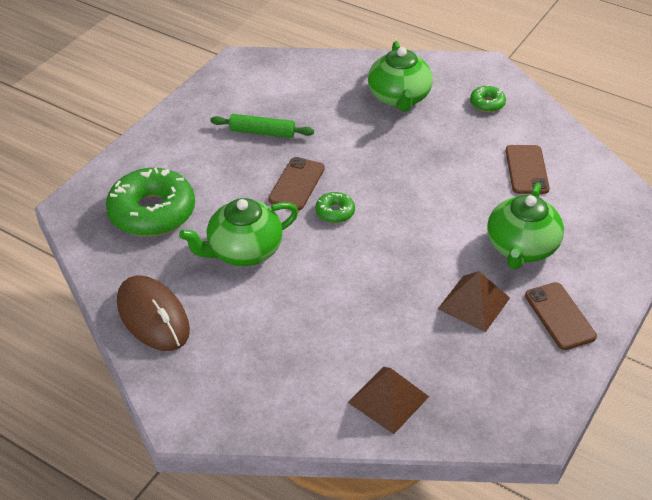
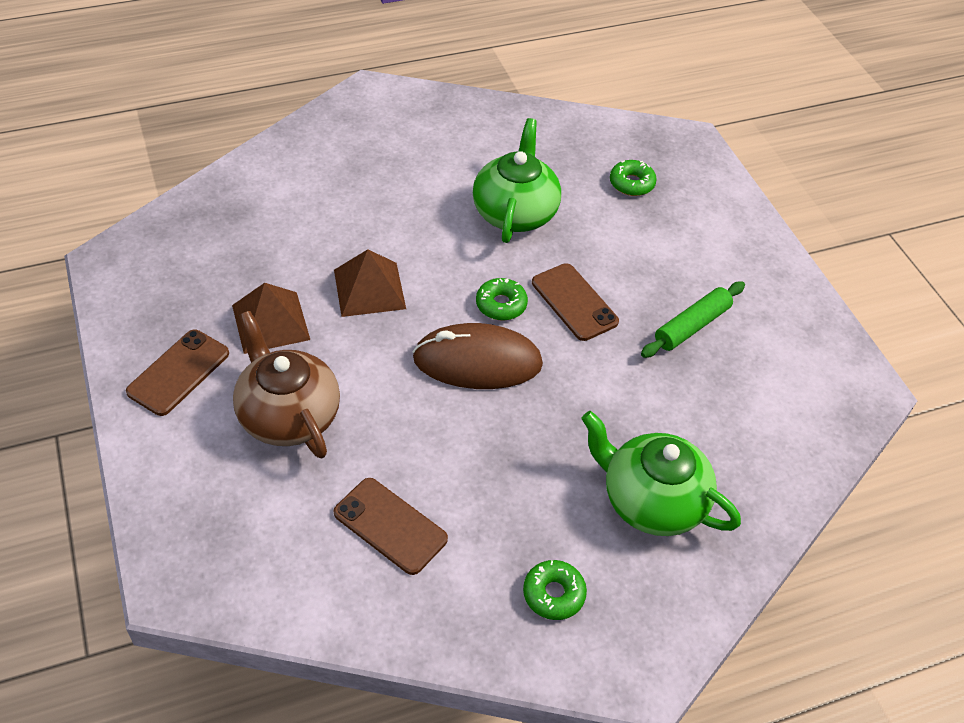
camera: 125 degrees right, 5 degrees up
(152, 212) = (631, 183): green donut -> green donut, size x0.45
(153, 316) = (494, 124): brown mouse -> brown mouse (477, 361)
(388, 399) = (250, 199): brown pyramid -> brown pyramid (369, 289)
(521, 248) = (288, 415): green teapot -> brown teapot
(559, 316) = (178, 372): brown phone -> brown phone turned 75 degrees counterclockwise

